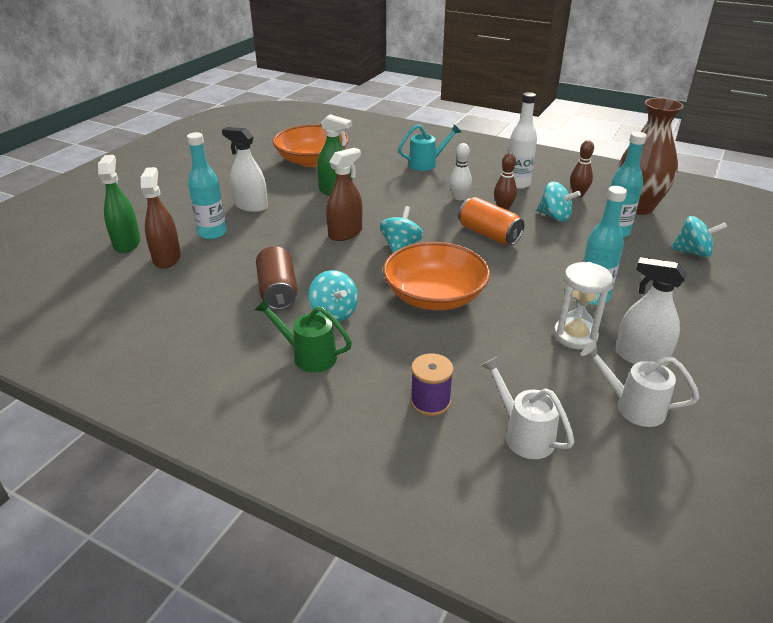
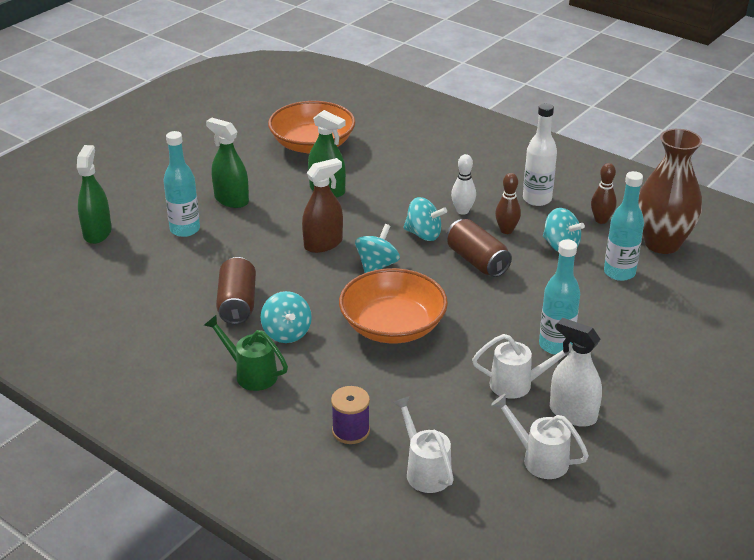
camera: 10 degrees right, 0 degrees up
(167, 258) = (135, 254): brown spray bottle -> none
(251, 206) = (231, 200): white spray bottle -> green spray bottle
(426, 164) = (442, 161): turquoise watering can -> none
(489, 234) = (477, 261): orange can -> brown can
(575, 336) = (517, 384): white hourglass -> white watering can
(692, 252) = (693, 306): turquoise spinning top -> turquoise spinning top (423, 234)

